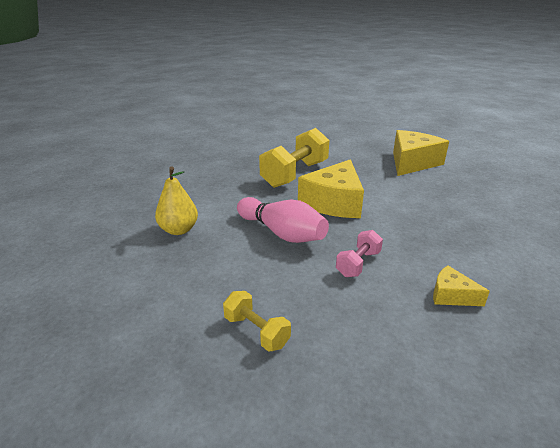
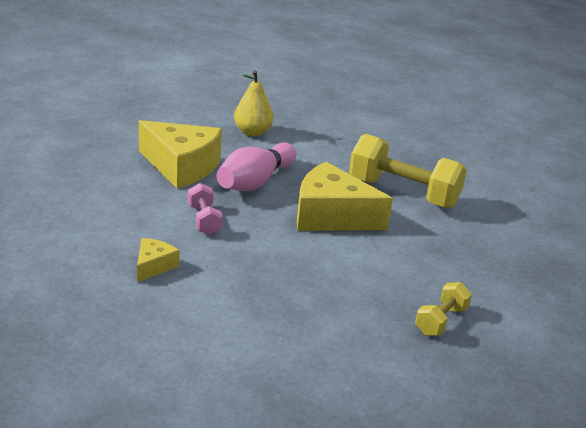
camera: 80 degrees right, 0 degrees up
(256, 331) = (114, 170): yellow dumbbell -> yellow dumbbell (441, 321)
(358, 264) = (204, 220): pink dumbbell -> pink dumbbell turned 45 degrees clockwise
(412, 163) = (493, 296): yellow cheese -> yellow cheese (181, 166)

